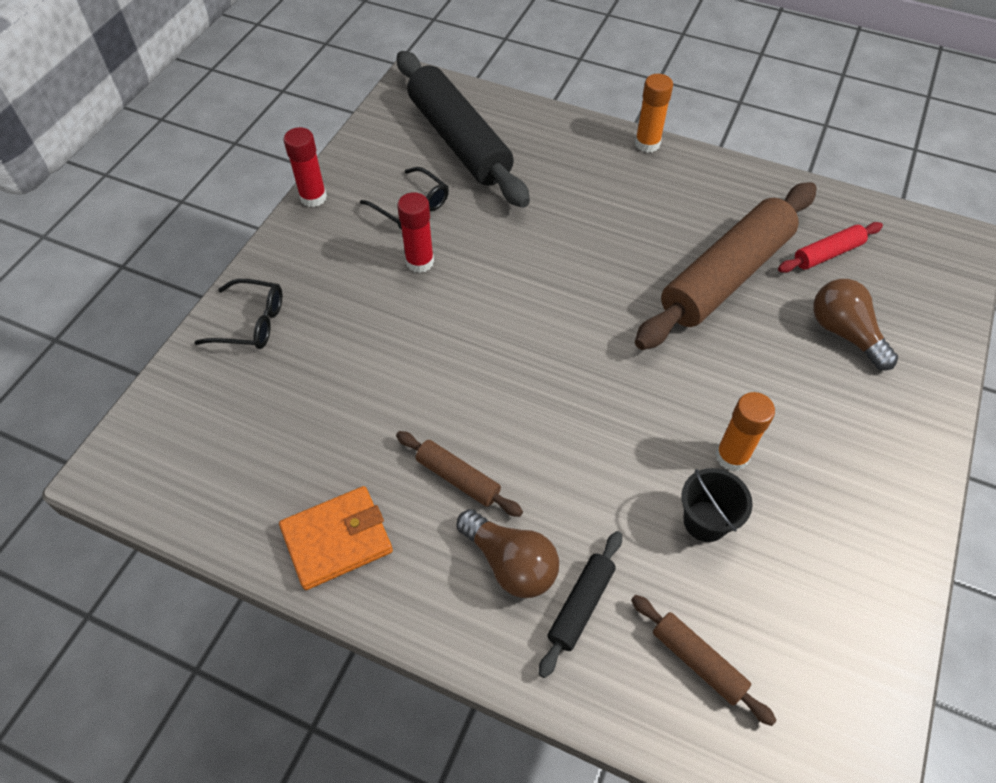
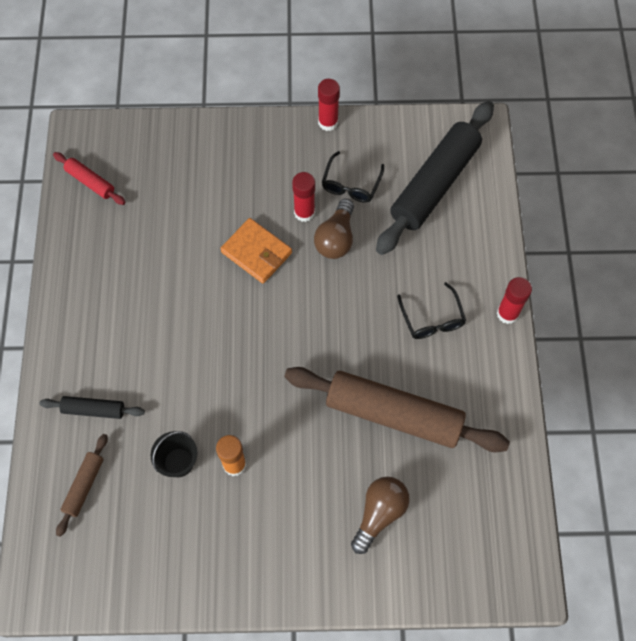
camera: 65 degrees right, 10 degrees up
(251, 323) = (207, 144): black glasses -> black glasses (432, 319)
(337, 539) = (83, 265): orange wallet -> orange wallet (256, 252)
(458, 478) = (148, 309): brown rolling pin -> none
(510, 563) = (105, 361): brown light bulb -> brown light bulb (336, 238)
(647, 144) = (507, 313): orange glue stick -> red glue stick
(827, 254) = (456, 482): red rolling pin -> red rolling pin (90, 182)

